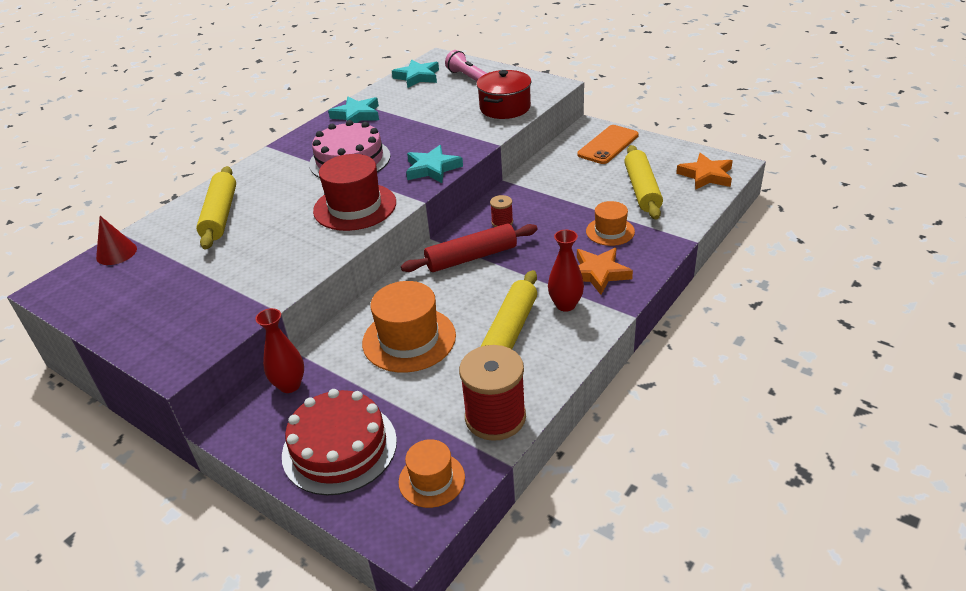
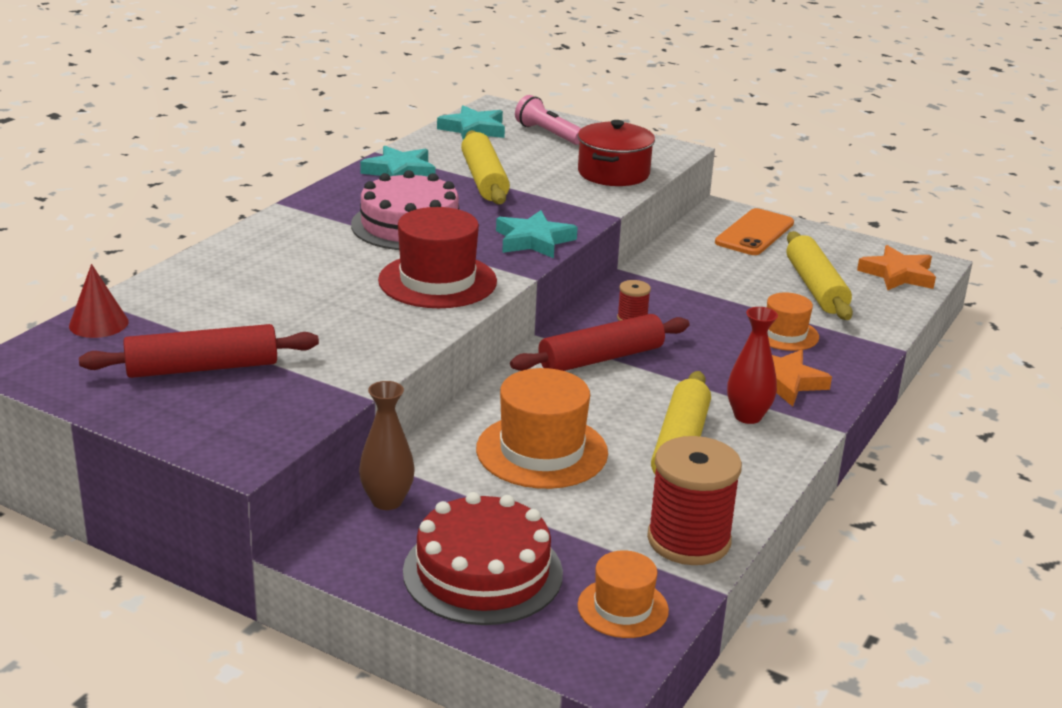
camera: 10 degrees left, 10 degrees down
(172, 288) = (202, 368): none -> red rolling pin
(220, 215) = (240, 284): yellow rolling pin -> yellow rolling pin (484, 180)
(289, 385) = (387, 501): red vase -> brown vase

